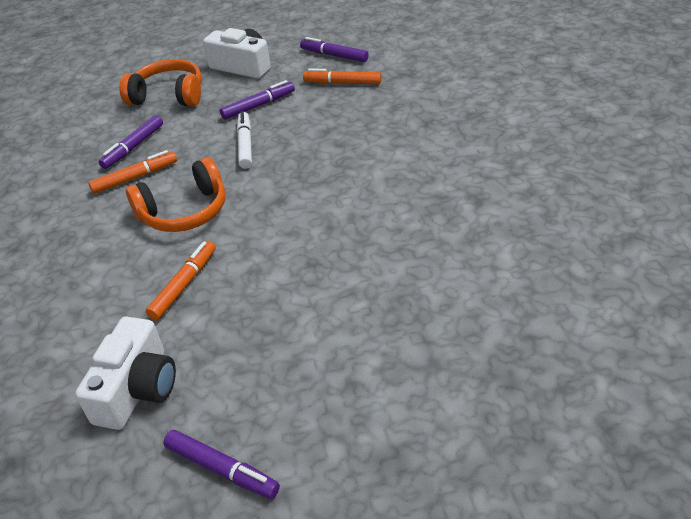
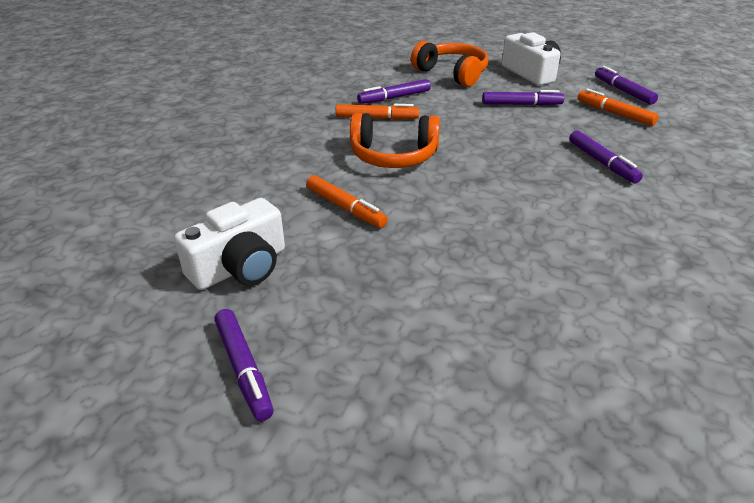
camera: 30 degrees right, 5 degrees down
(184, 285) = (345, 208): orange marker -> orange marker turned 75 degrees clockwise
(245, 145) = (486, 128): white marker -> none
(364, 138) = (602, 163): none -> purple marker

